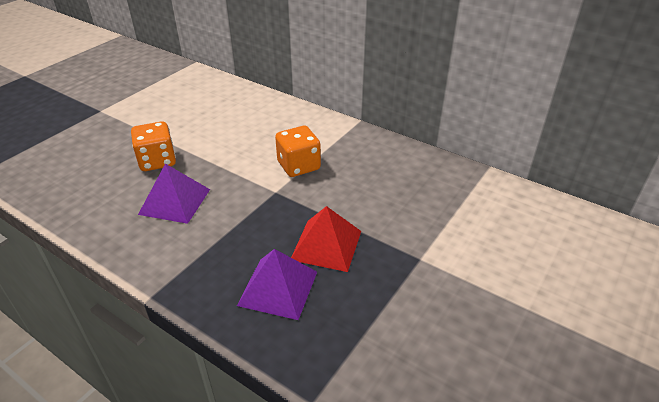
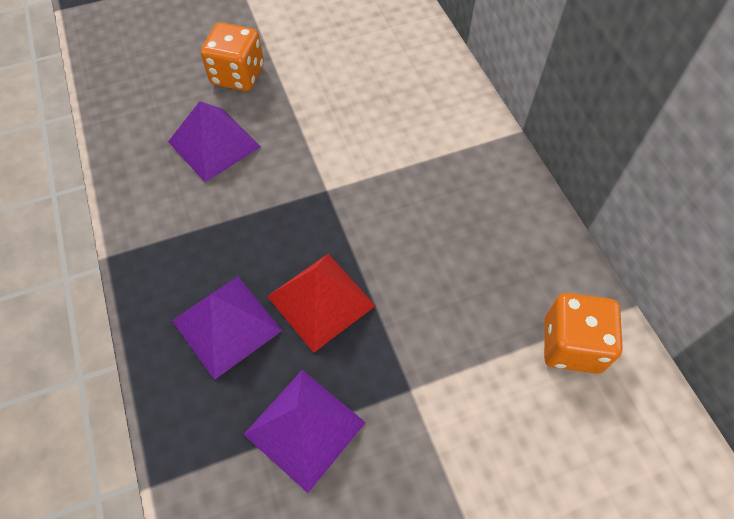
camera: 35 degrees right, 20 degrees up
(298, 166) = (382, 165): orange dice -> orange dice (571, 345)
(380, 311) = (304, 428): none -> purple pyramid

